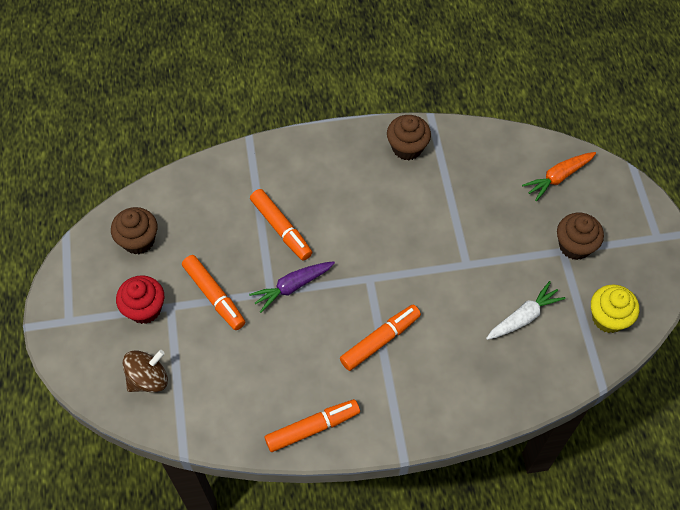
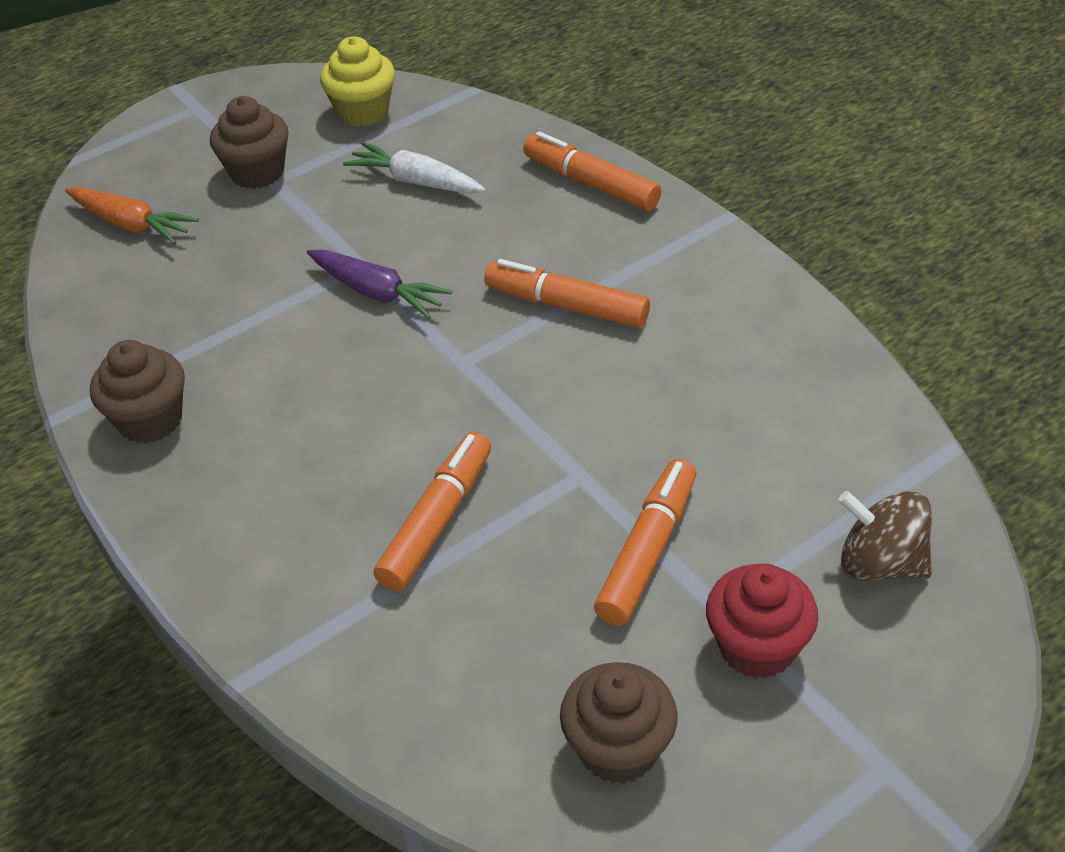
camera: 115 degrees left, 15 degrees down
(292, 287) = (548, 449): purple carrot -> purple carrot (377, 292)
(312, 428) = (771, 319): orange marker -> orange marker (591, 183)

